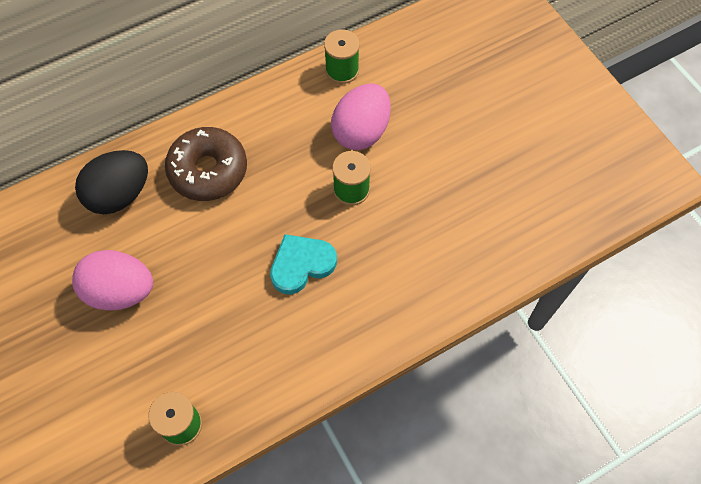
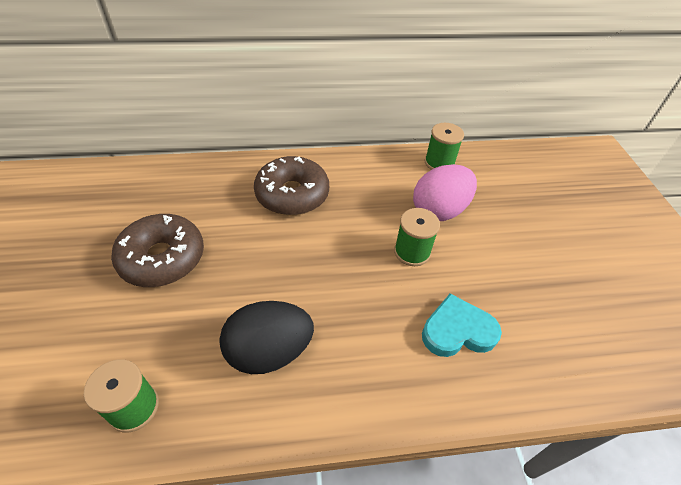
camera: 20 degrees right, 15 degrees down
(120, 195) = (211, 187): black egg -> black egg (269, 351)
(120, 291) = (162, 258): pink egg -> brown donut
(301, 265) = (336, 298): turquoise heart -> turquoise heart (457, 330)

